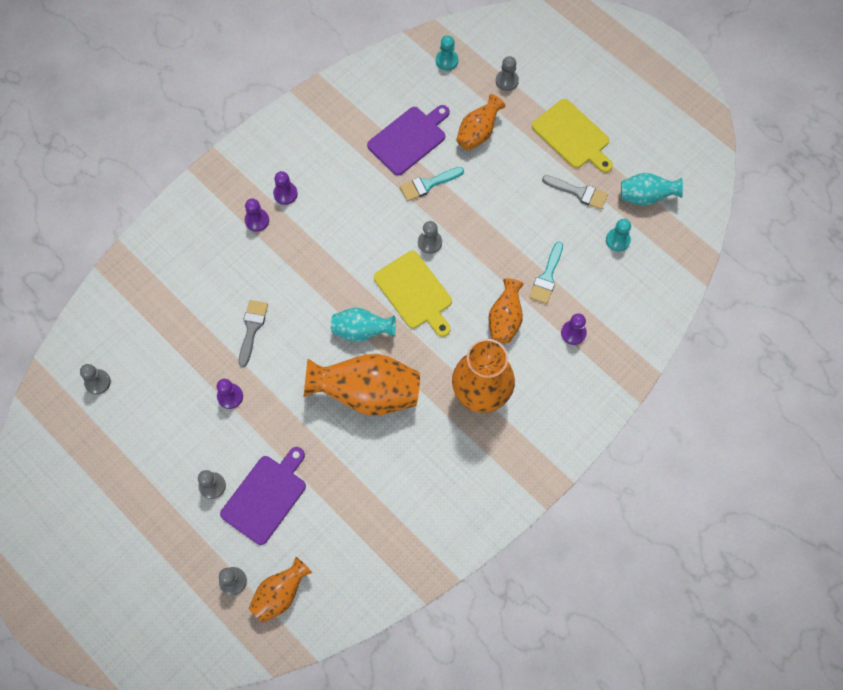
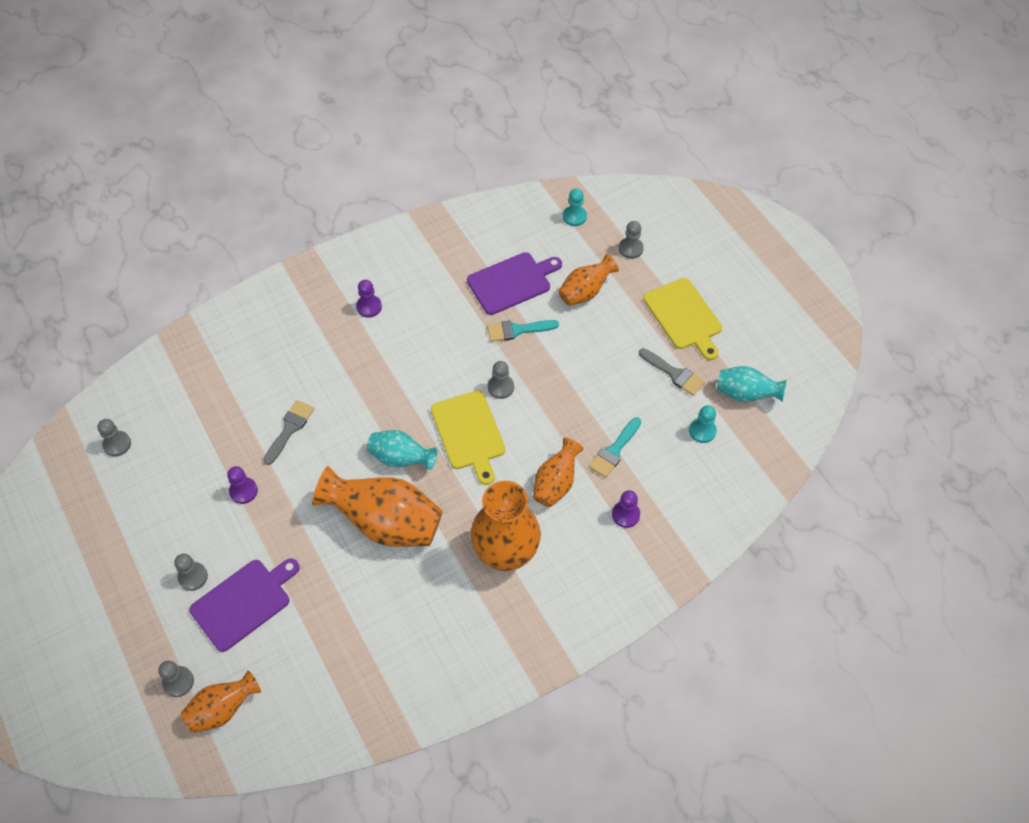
camera: 15 degrees right, 10 degrees down
(257, 220) = (331, 326): purple pawn -> none

